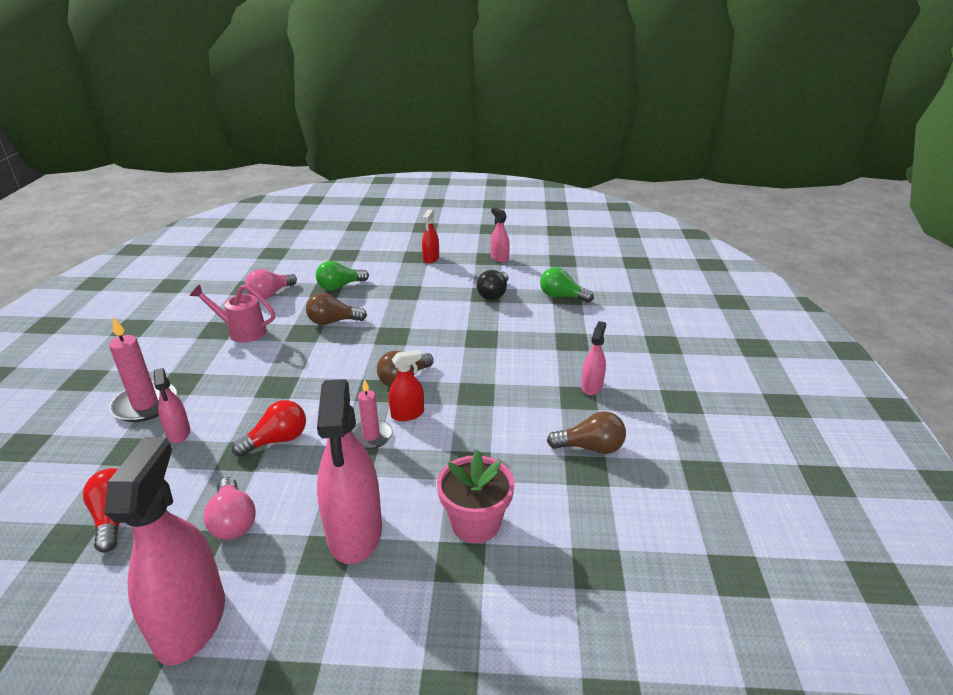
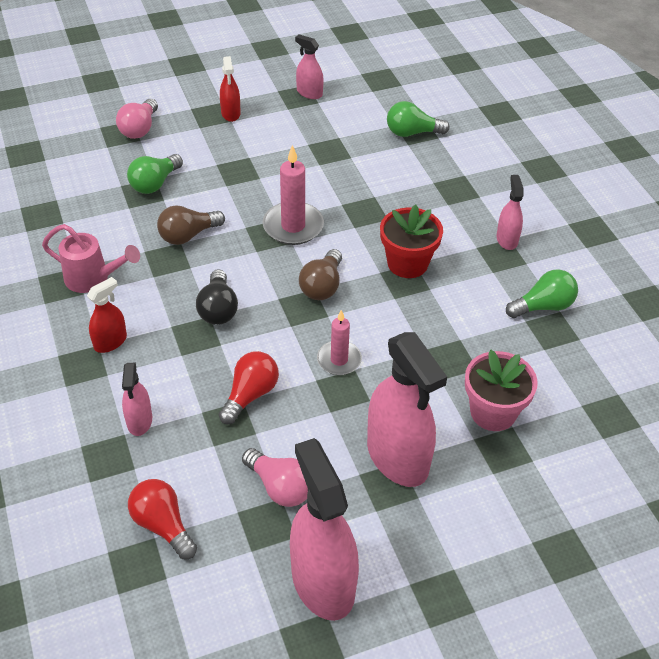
camera: 25 degrees left, 15 degrees up
(145, 404) = (70, 402): pink candle -> pink candle (293, 226)
(178, 433) = (139, 421): pink spray bottle -> pink spray bottle turned 45 degrees clockwise
(242, 331) = (93, 279): pink watering can -> pink watering can turned 150 degrees counterclockwise
(270, 294) = (79, 217): pink light bulb -> pink light bulb (139, 129)
(407, 414) = (355, 324): red spray bottle -> red spray bottle (110, 342)
(488, 382) = (407, 263): none -> red flower pot
(494, 294) = (338, 148): black light bulb -> black light bulb (218, 309)
(590, 447) = (543, 306): brown light bulb -> green light bulb

